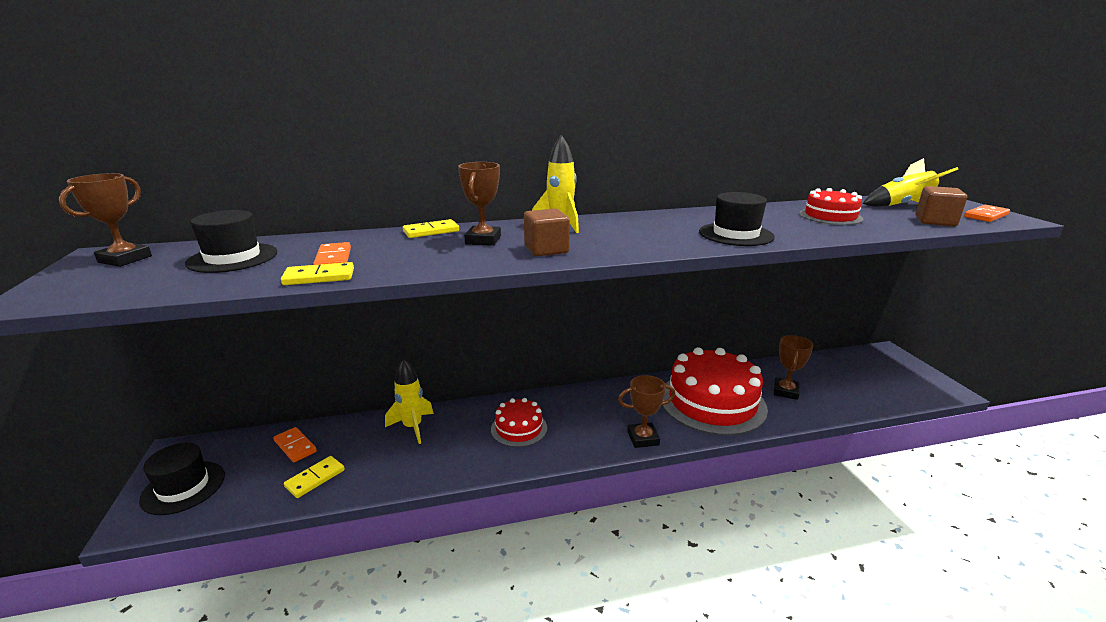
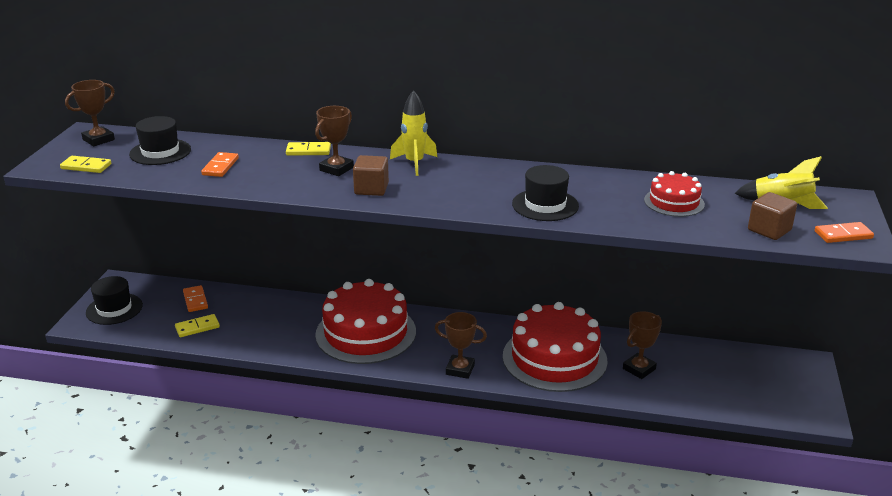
camera: 25 degrees right, 5 degrees up
(319, 277) = (200, 182): yellow domino -> yellow domino (86, 166)
(412, 427) = (285, 309): yellow rocket -> none
(519, 428) = (366, 333): red cake -> red cake, size x1.98

